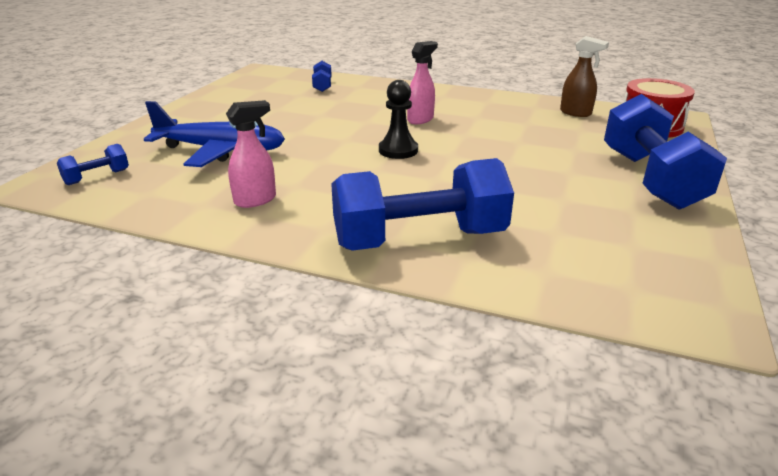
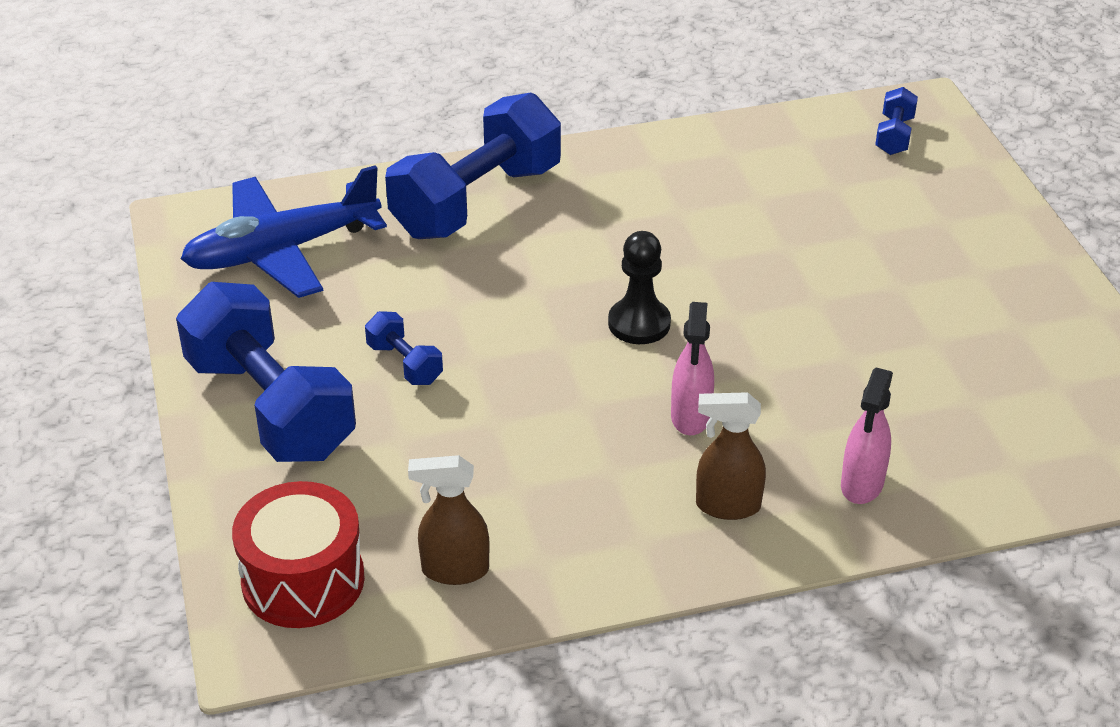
camera: 145 degrees right, 10 degrees up
(222, 150) = (848, 226): blue plane -> blue plane (281, 251)
(256, 200) = (688, 178): pink spray bottle -> pink spray bottle (861, 485)
(322, 86) = (986, 454): blue dumbbell -> blue dumbbell (405, 364)
(441, 99) = (727, 506): none -> brown spray bottle

